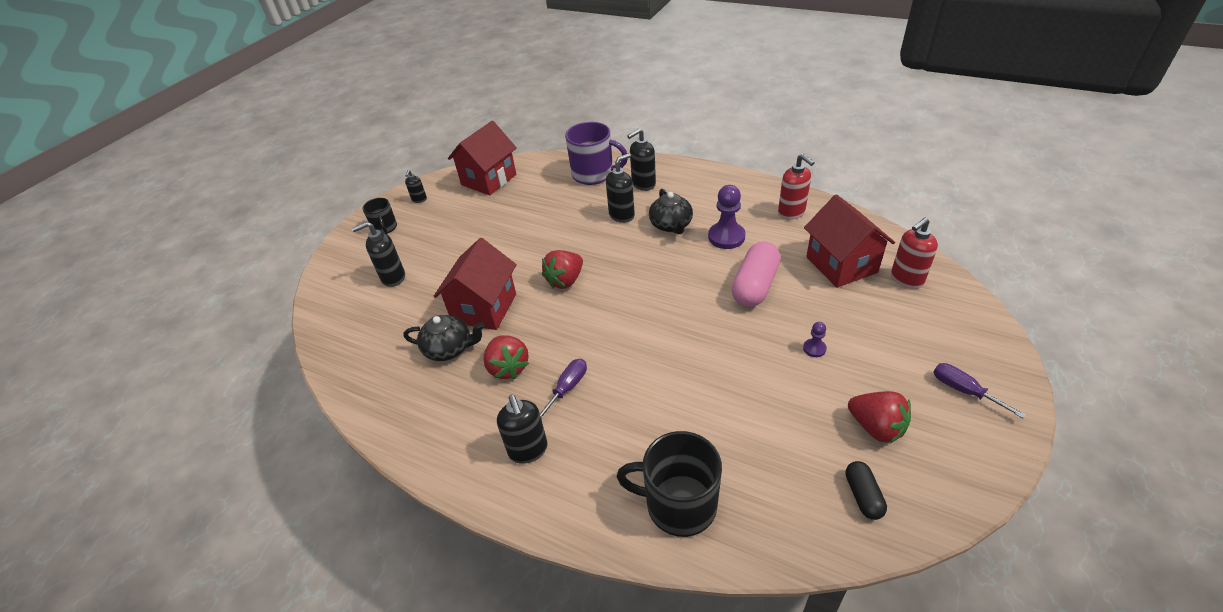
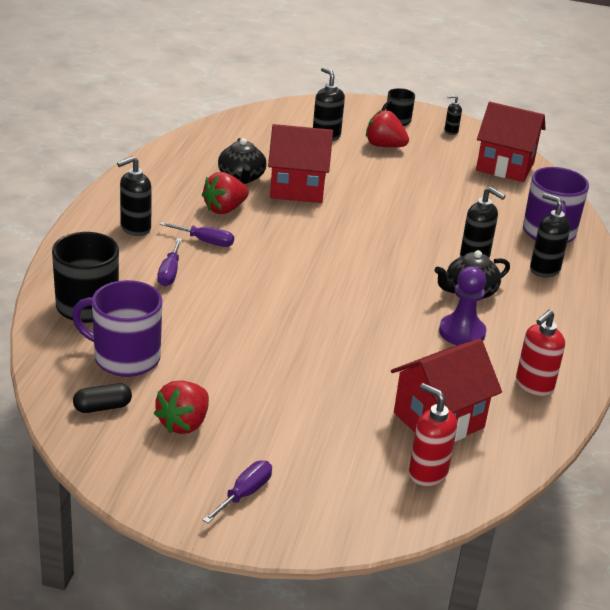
camera: 70 degrees right, 10 degrees down
(565, 280) = (350, 229): red strawberry -> red strawberry (384, 146)
(623, 423) = (169, 273): none -> purple screwdriver
(755, 286) = (378, 352): pink capsule -> none
(776, 471) = (125, 358): none -> purple mug
(814, 348) = (287, 390): purple pawn -> none

